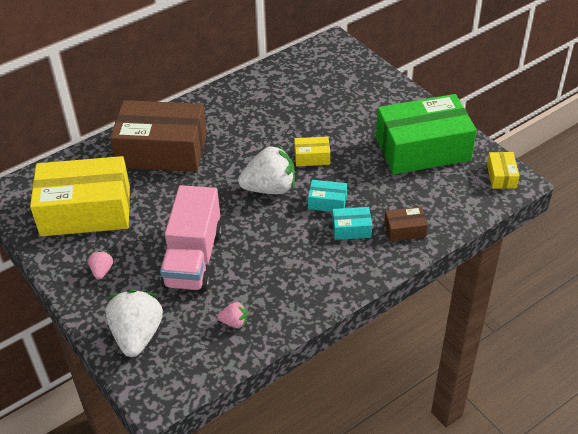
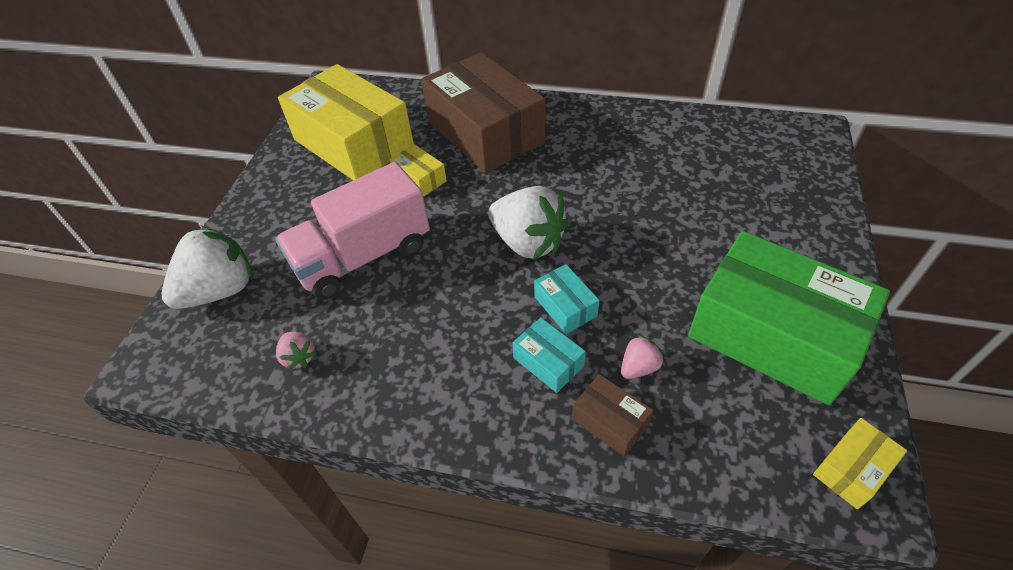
camera: 50 degrees right, 5 degrees up
(102, 271) = (286, 206): pink strawberry -> pink strawberry (639, 367)
(312, 157) = (617, 242): yellow box -> yellow box (420, 179)

